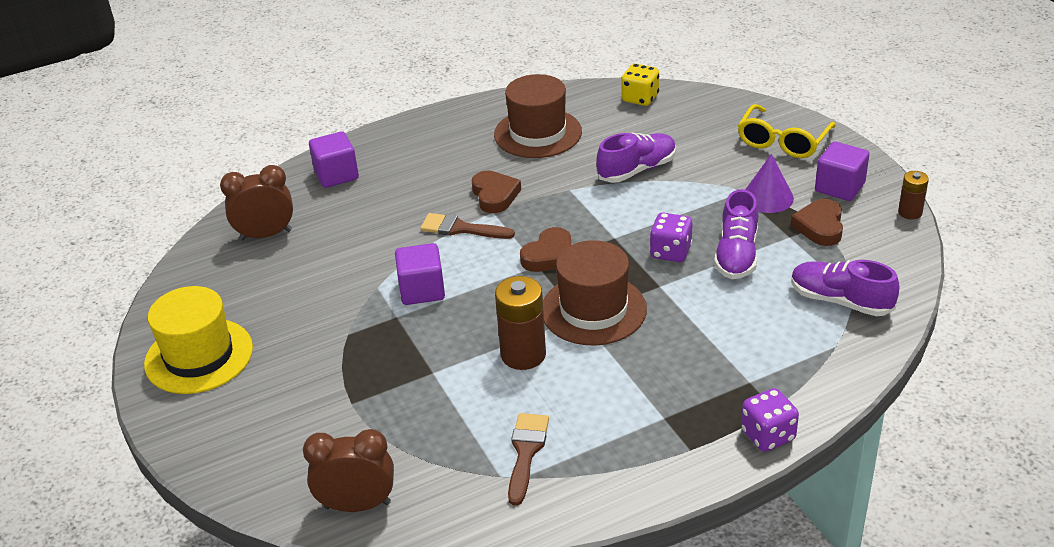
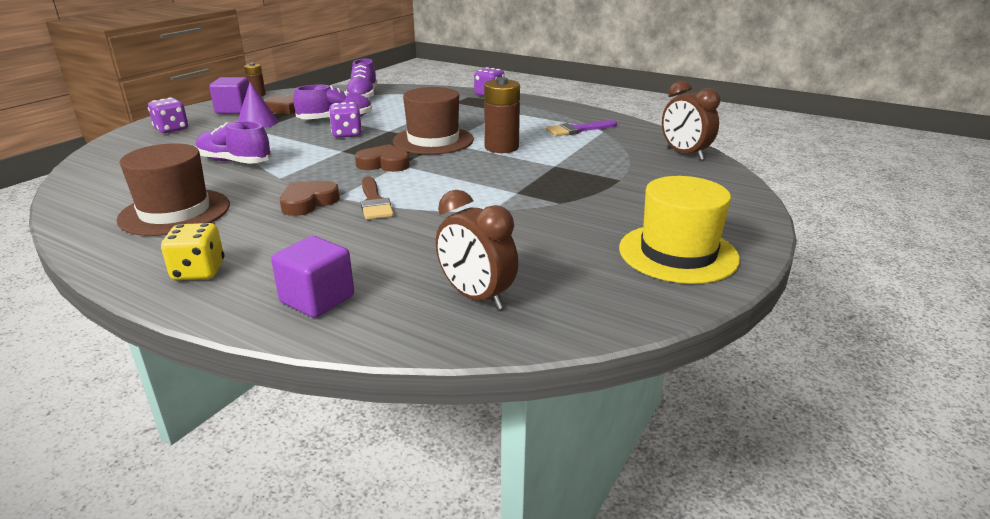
camera: 125 degrees left, 10 degrees down
(422, 290) = (474, 193): purple cube -> none
(526, 452) = (578, 130): brown brush -> purple brush
(640, 98) = (89, 185): yellow dice -> yellow dice (199, 271)
(782, 142) = (171, 129): yellow glasses -> purple dice

